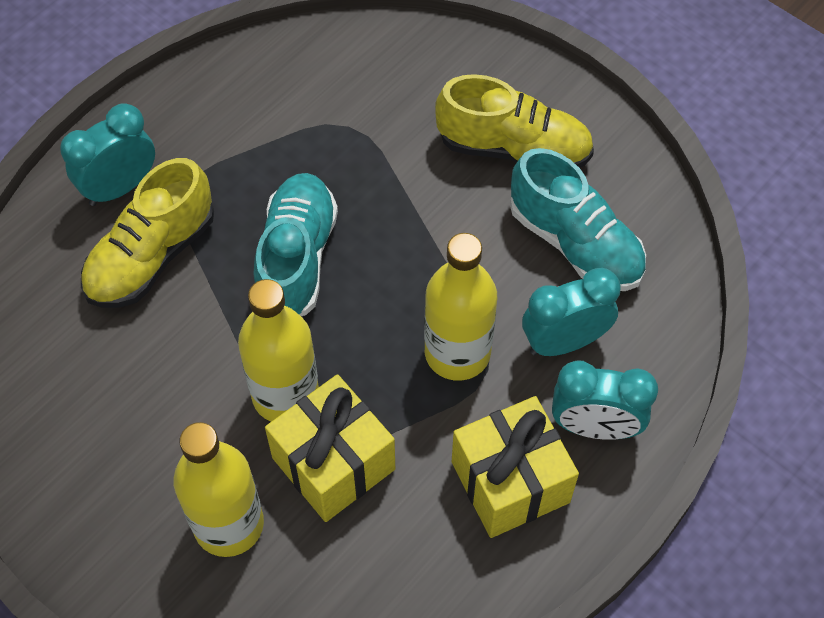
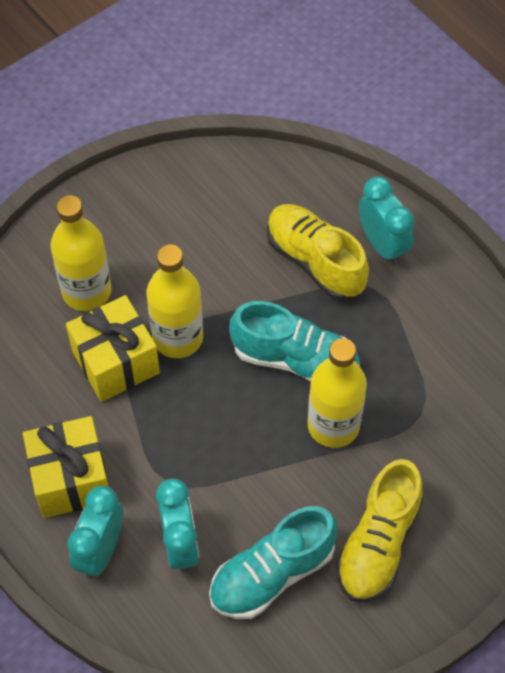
camera: 100 degrees right, 0 degrees up
(457, 353) = (187, 461): yellow bottle -> yellow bottle (333, 425)

